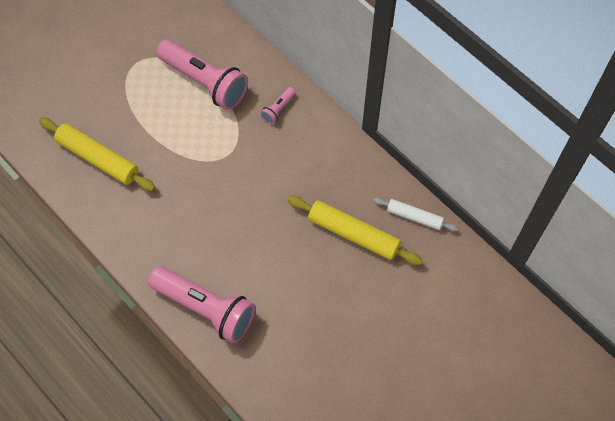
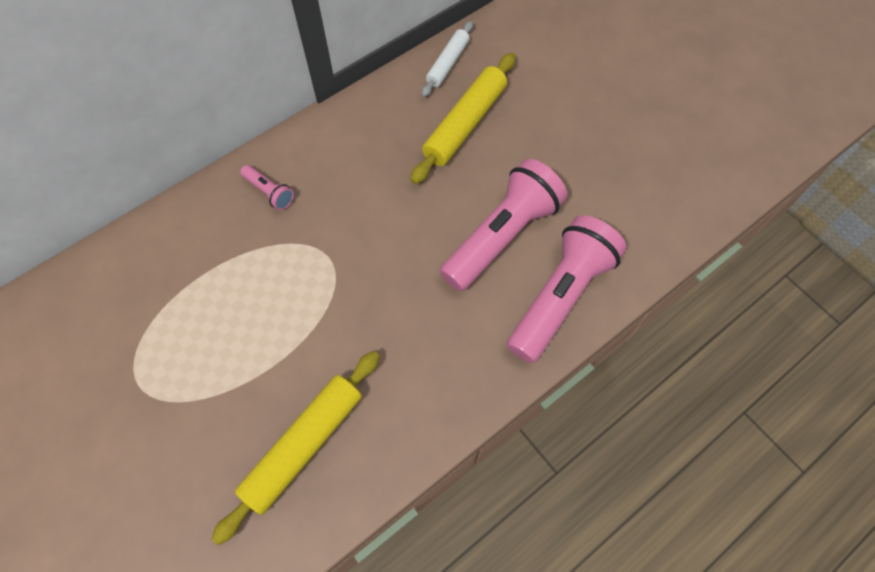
camera: 85 degrees left, 0 degrees up
(205, 82) = (201, 283): pink flashlight -> pink flashlight (502, 235)

